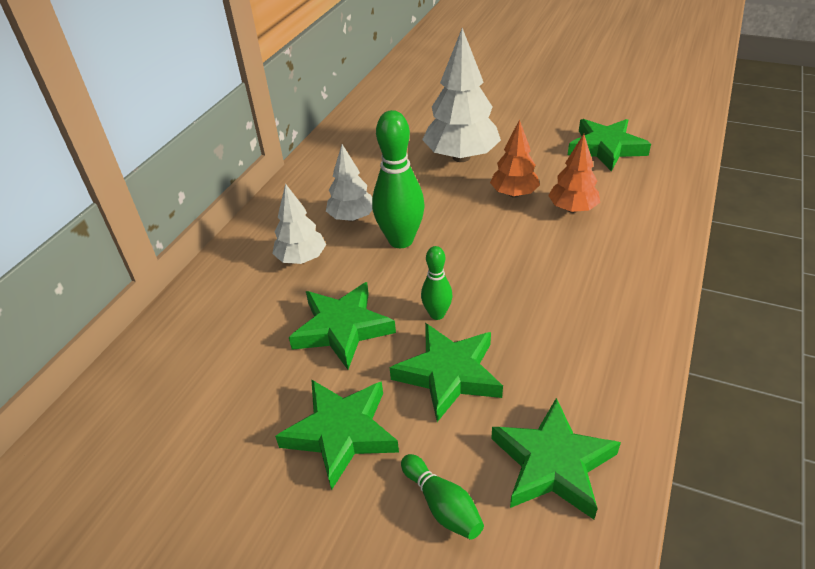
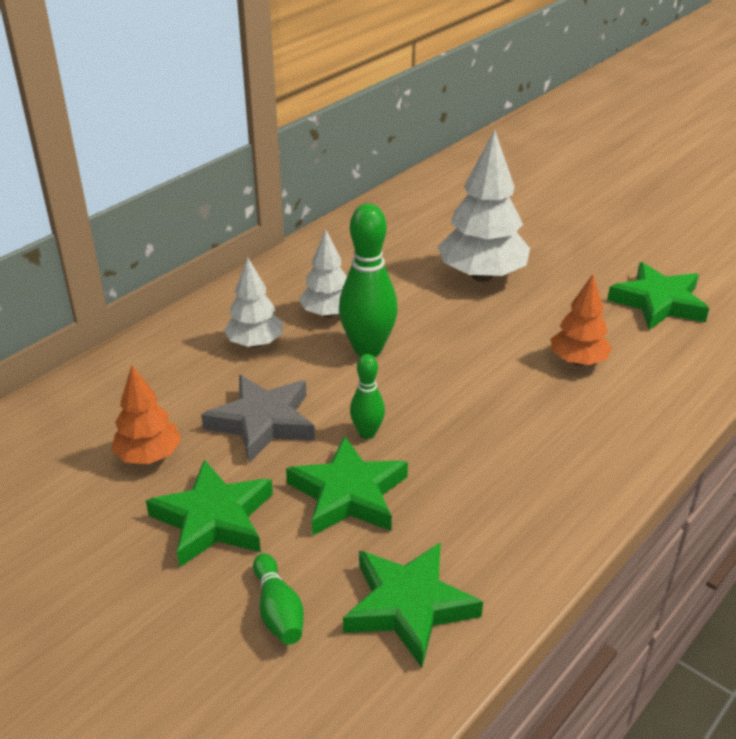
camera: 15 degrees right, 5 degrees down
(342, 328) = (263, 422): green star -> grey star
(514, 194) = (520, 329): orange tree -> orange tree (149, 456)

